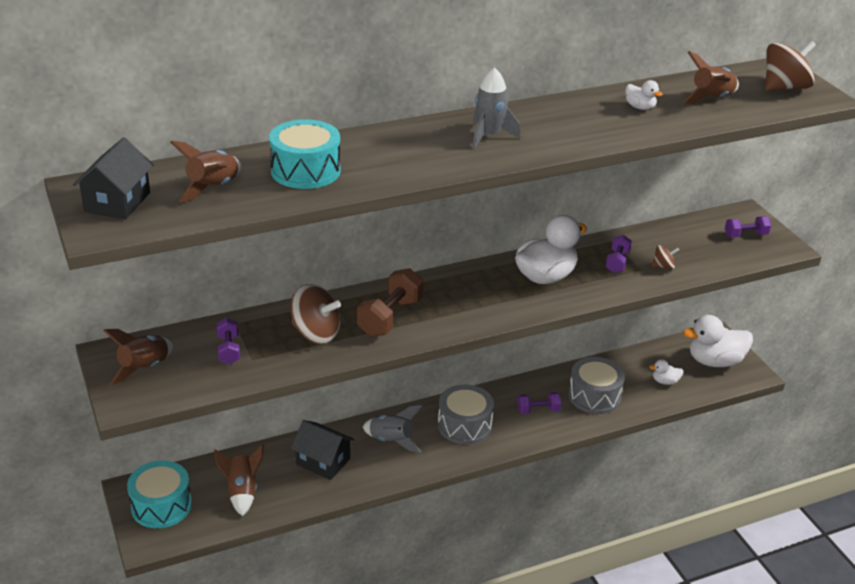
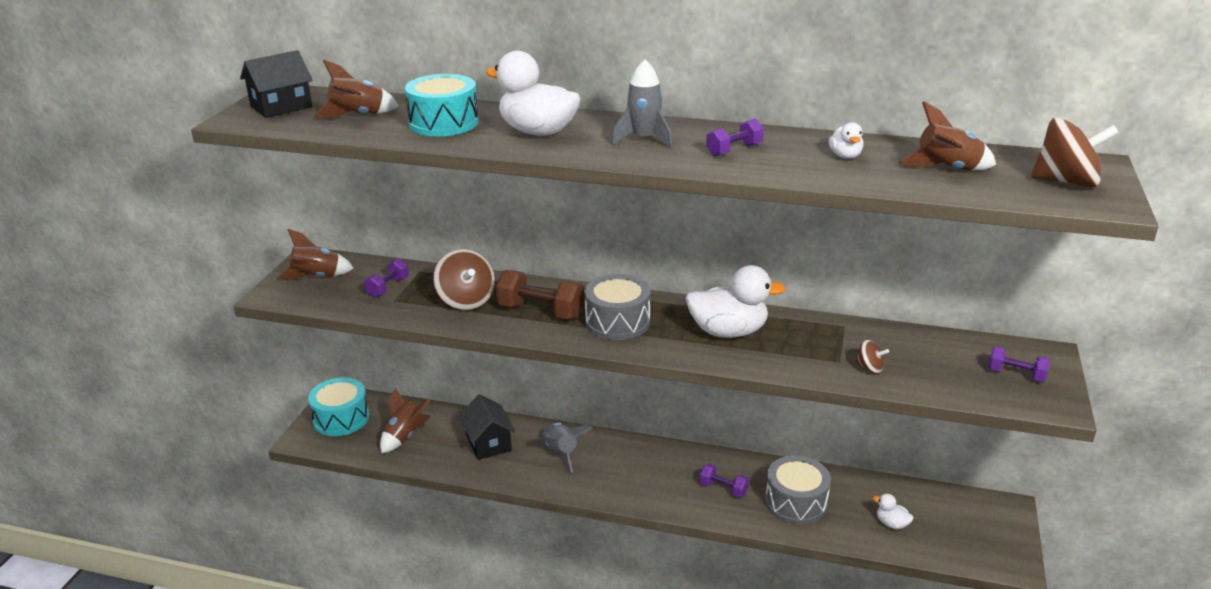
camera: 40 degrees right, 5 degrees down
(390, 317) = (541, 311): brown dumbbell -> brown dumbbell turned 45 degrees clockwise
(464, 425) = (638, 470): grey drum -> grey drum (617, 322)
(617, 262) = (822, 346): purple dumbbell -> purple dumbbell (734, 150)
(714, 361) = (976, 530): white duck -> white duck (538, 132)

